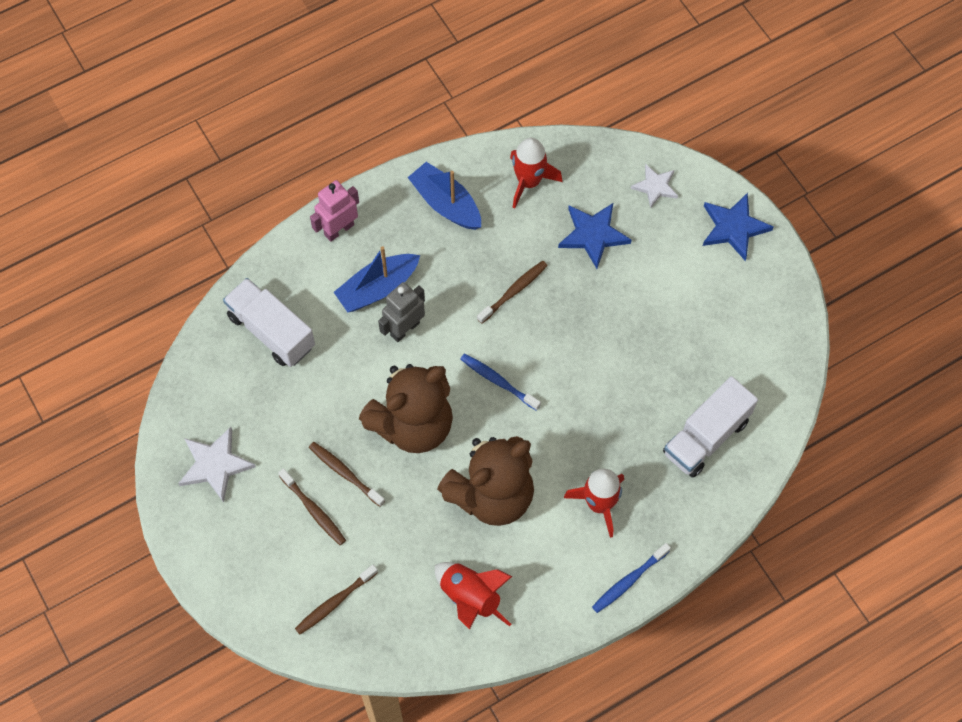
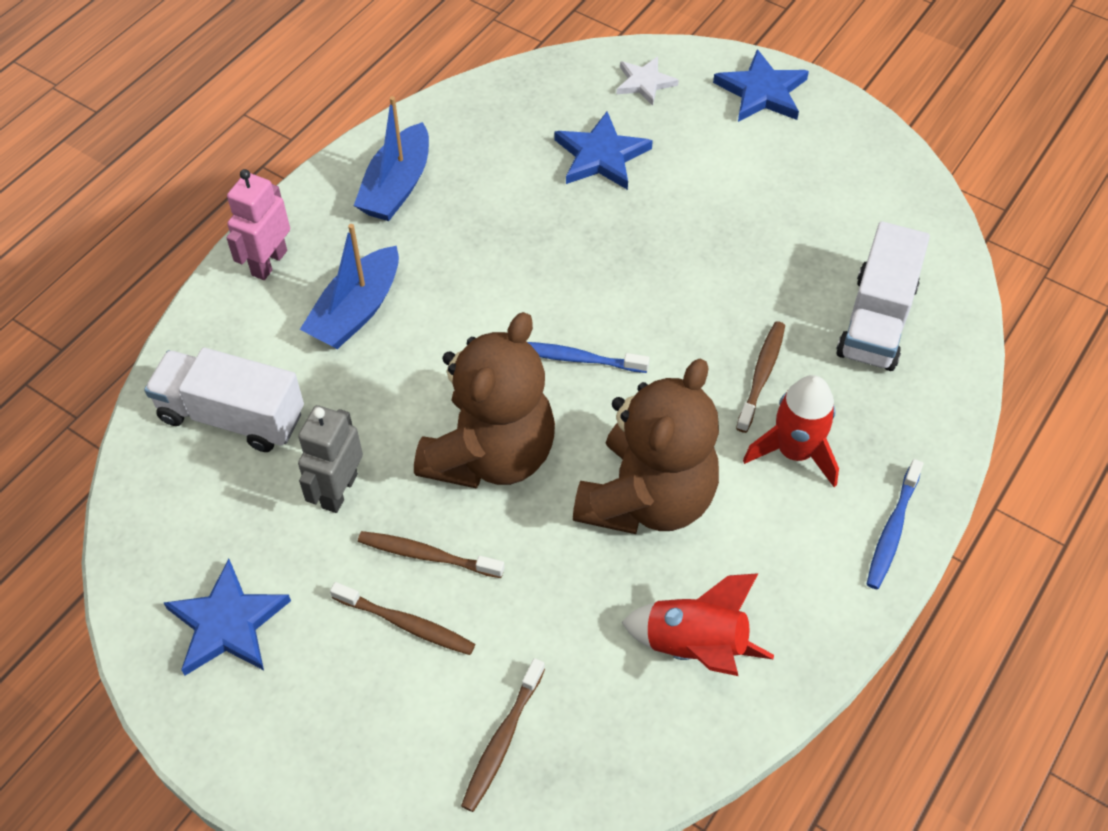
camera: 25 degrees left, 10 degrees down
(215, 465) = (227, 623): white star -> blue star
(404, 329) = (417, 344): grey robot -> grey robot (339, 491)
(446, 204) = (397, 186): blue boat -> blue boat turned 90 degrees counterclockwise
(514, 291) = (538, 250): brown toothbrush -> brown toothbrush (761, 375)
(529, 181) = (489, 128): red rocket -> none

